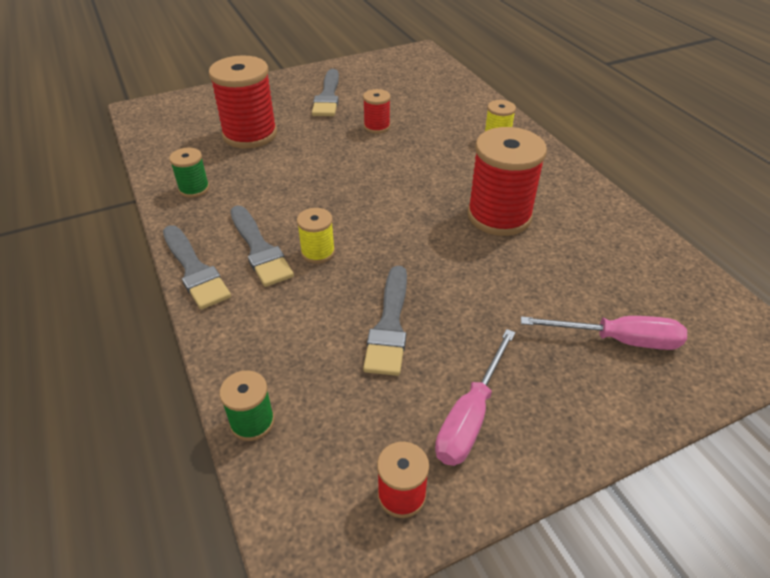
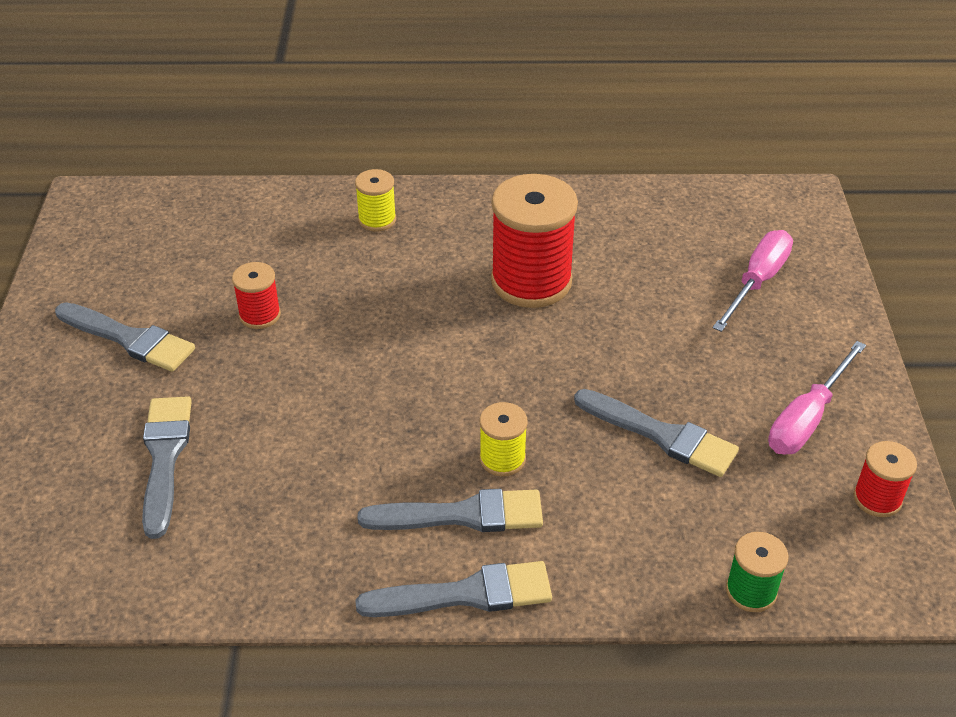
camera: 65 degrees left, 0 degrees up
(194, 189) = (268, 558): green spool -> none
(250, 134) = (165, 458): red spool -> grey brush
(470, 416) = (806, 418): pink screwdriver -> pink screwdriver turned 75 degrees clockwise

